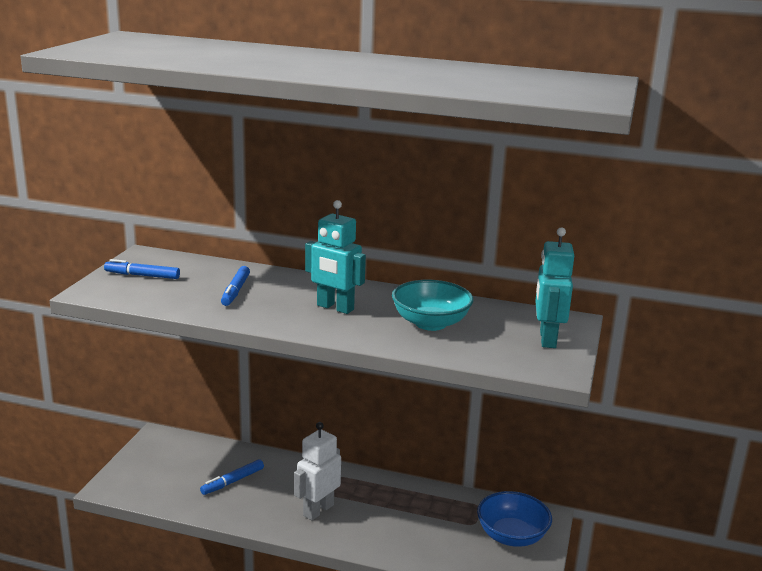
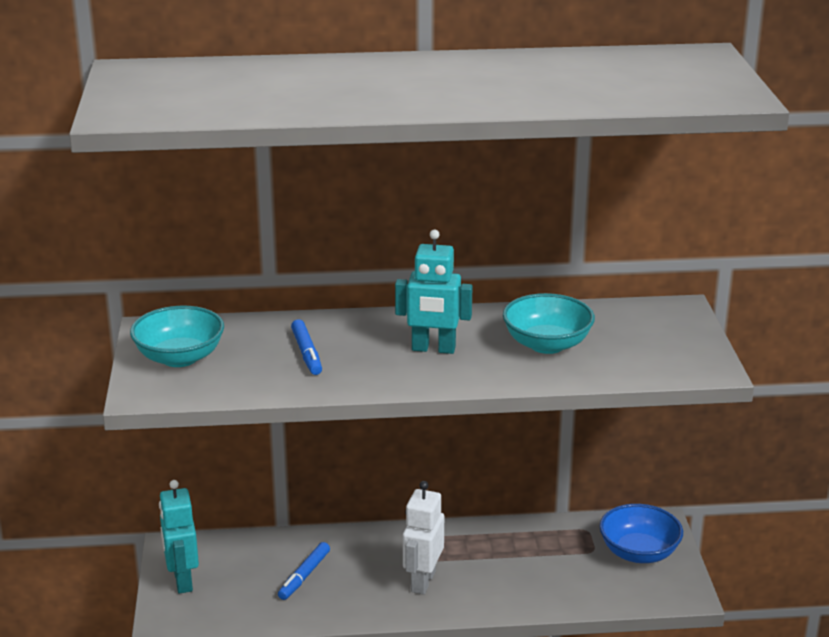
camera: 20 degrees left, 5 degrees up
(142, 275) = (179, 357): blue marker -> turquoise bowl
(547, 339) = (673, 336): turquoise robot -> turquoise robot (182, 581)

